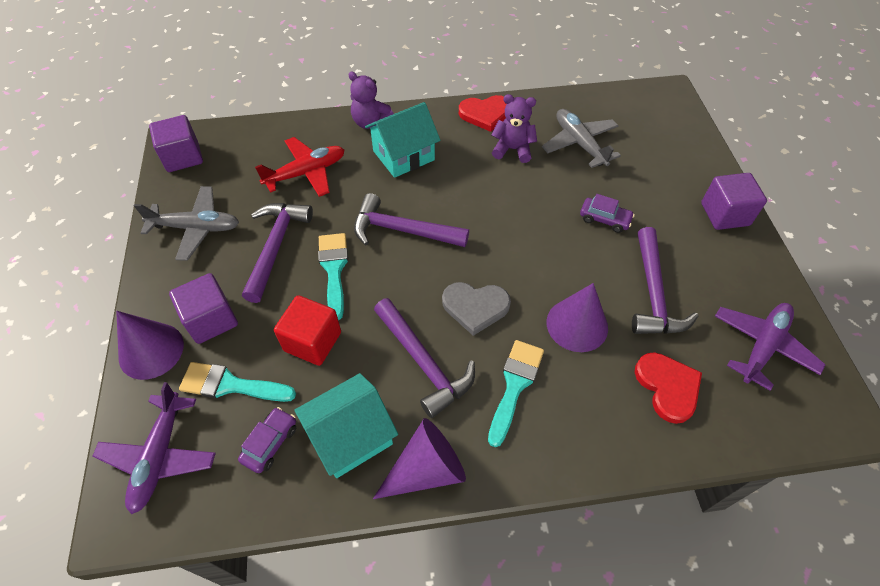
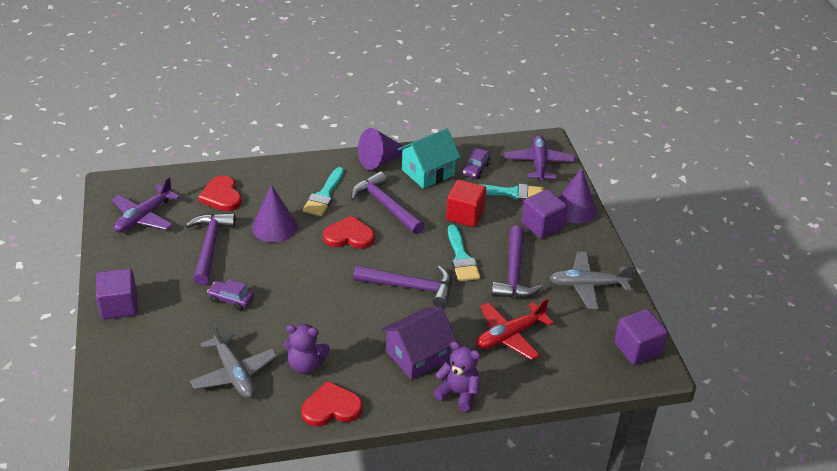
camera: 175 degrees right, 15 degrees down
(403, 155) = (418, 356): turquoise house -> purple house
(475, 307) = (349, 236): grey heart -> red heart

